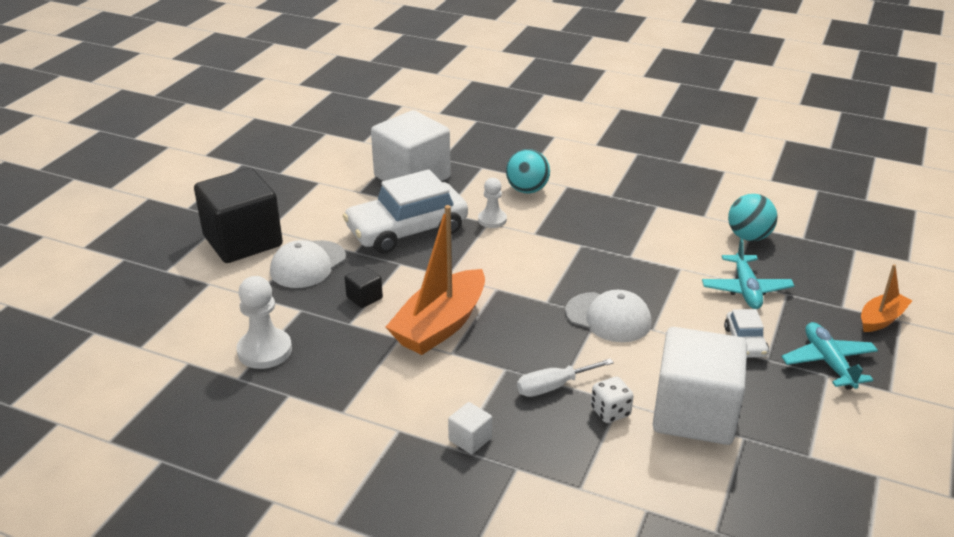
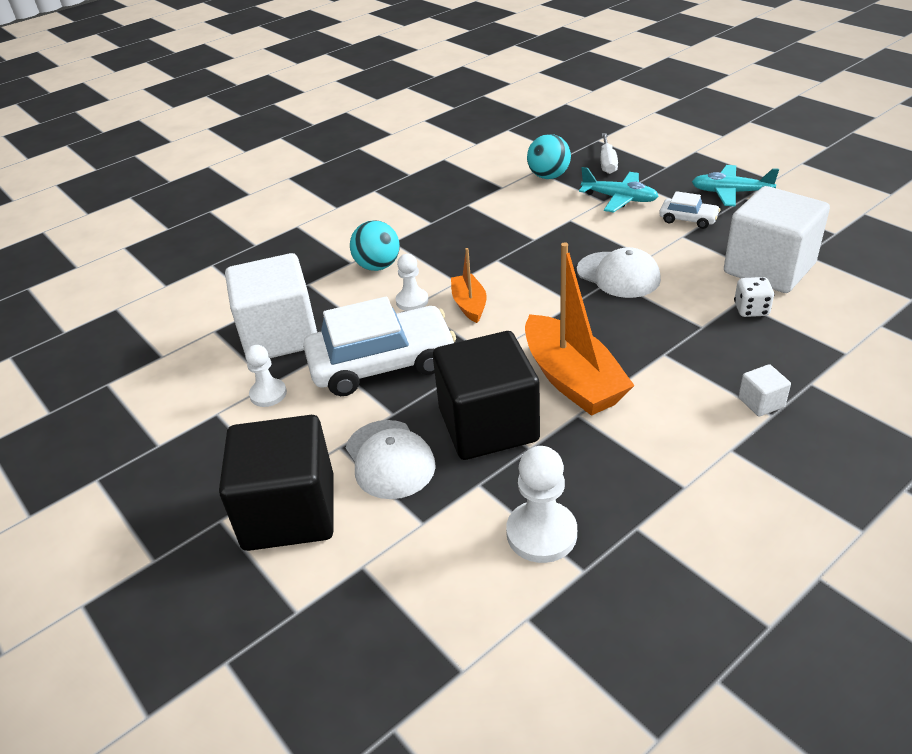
camera: 60 degrees left, 5 degrees up
(348, 194) = (268, 394): none -> white pawn
(364, 297) = (488, 425): black cube -> black cube, size x2.50
(407, 230) = (382, 363): white car -> white car turned 105 degrees counterclockwise
(553, 386) = (703, 332): white screwdriver -> white screwdriver (607, 163)
(608, 317) = (618, 275): white cap -> white cap turned 75 degrees clockwise
(881, 319) = (690, 157): orange boat -> orange boat (469, 305)

